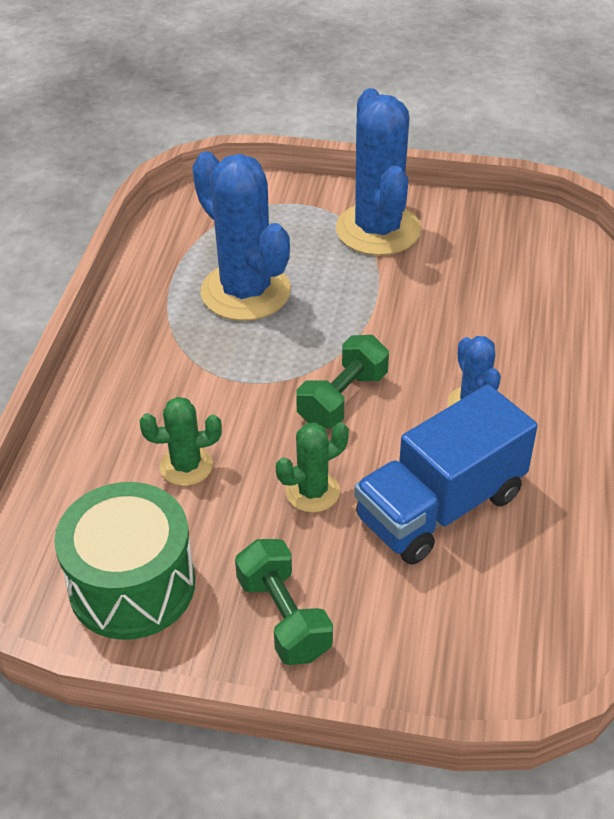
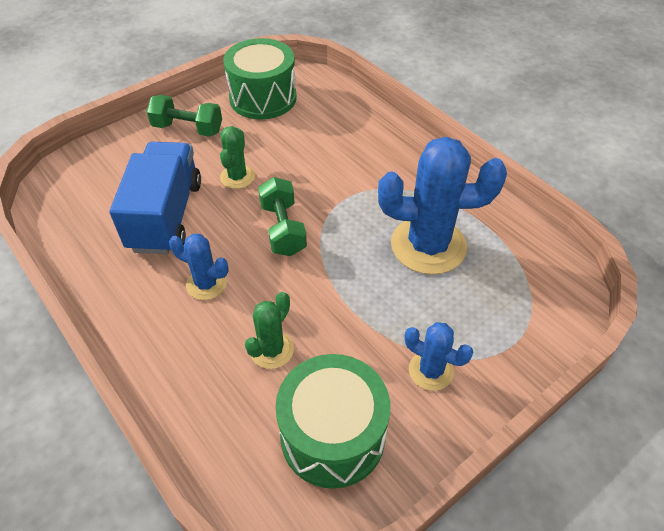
camera: 130 degrees right, 5 degrees up
(186, 466) = (309, 145): green cactus -> green cactus (271, 350)
(378, 230) = (430, 370): blue cactus -> blue cactus, size x0.51
(493, 247) = (332, 435): none -> green drum

